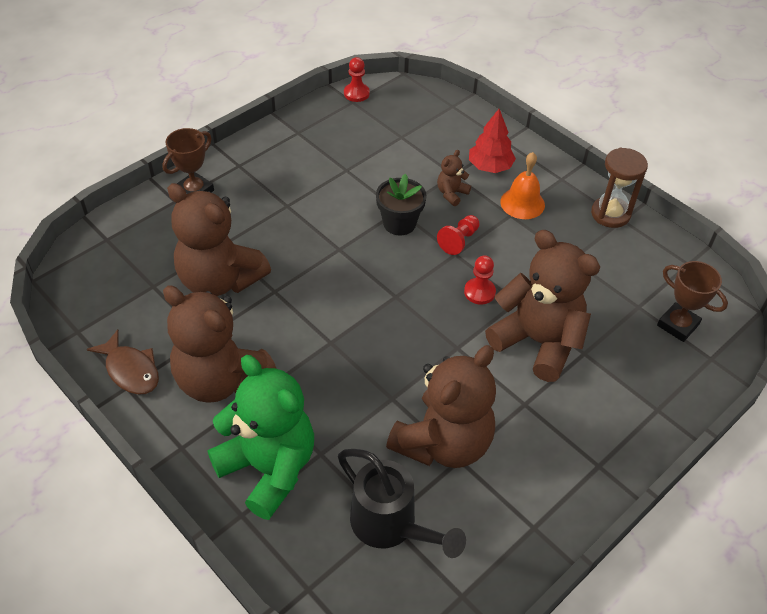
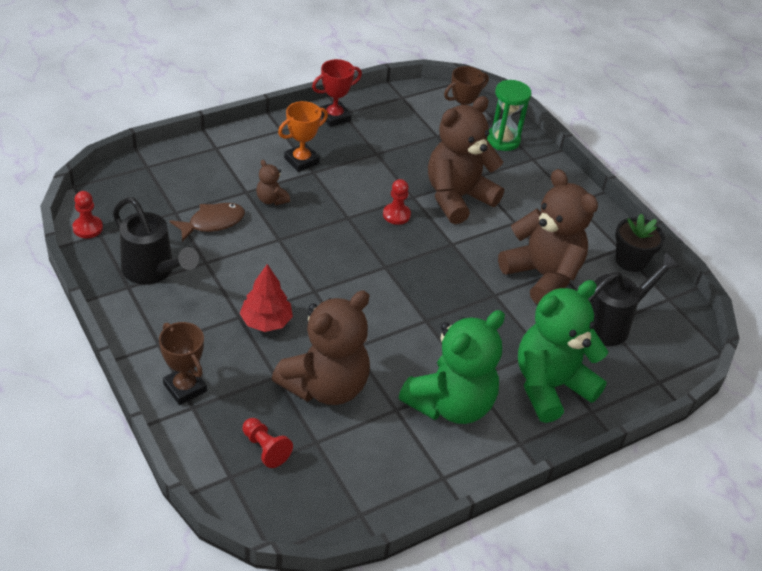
camera: 80 degrees left, 5 degrees down
(130, 370) = (423, 472): brown fish -> brown fish (212, 223)
(220, 379) = (450, 404): brown teddy bear -> green teddy bear
(322, 141) = (153, 271): none -> black watering can
(399, 223) = (296, 242): black flower pot -> black flower pot (630, 260)
(459, 241) = (333, 211): red pawn -> red pawn (265, 448)
(490, 167) = (246, 166): red tree -> red tree (266, 321)
(522, 203) = (301, 161): orange bell -> orange trophy
(610, 214) = (334, 117): brown hourglass -> red trophy
(674, 373) = (503, 140): none -> green hourglass

